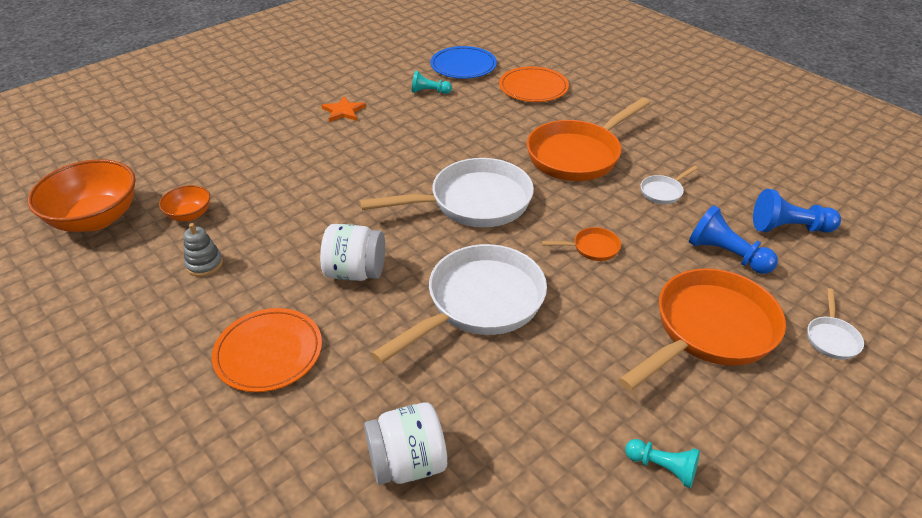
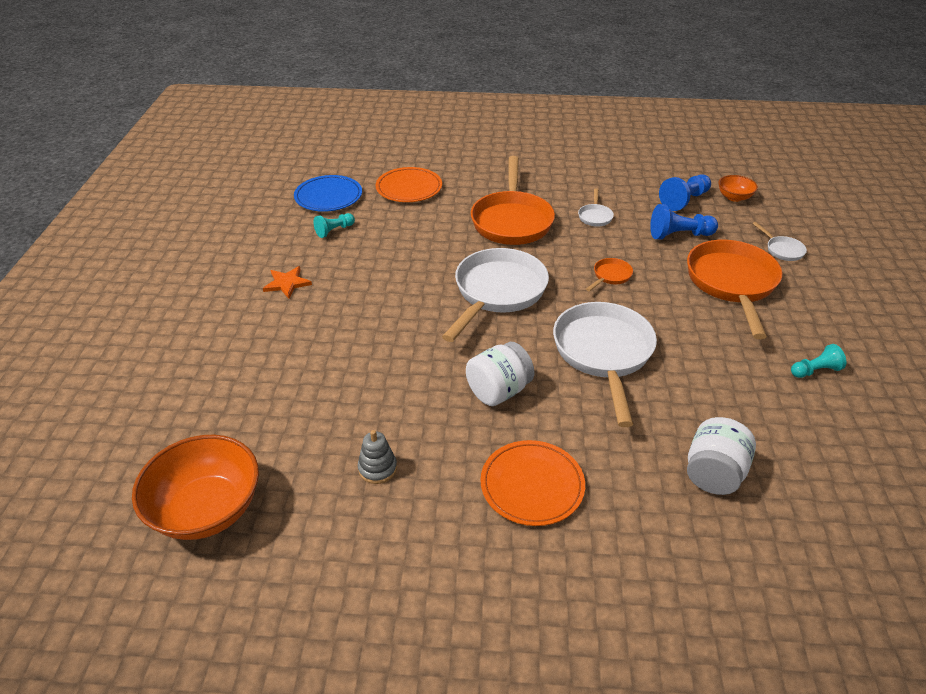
camera: 45 degrees left, 0 degrees up
(189, 215) = (295, 444): orange bowl -> orange bowl (734, 197)

